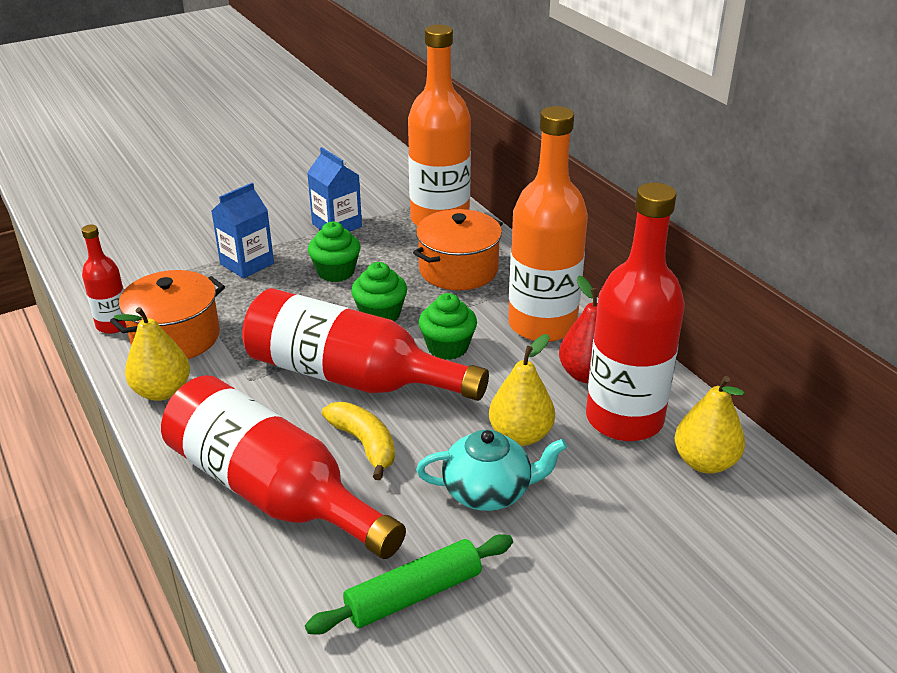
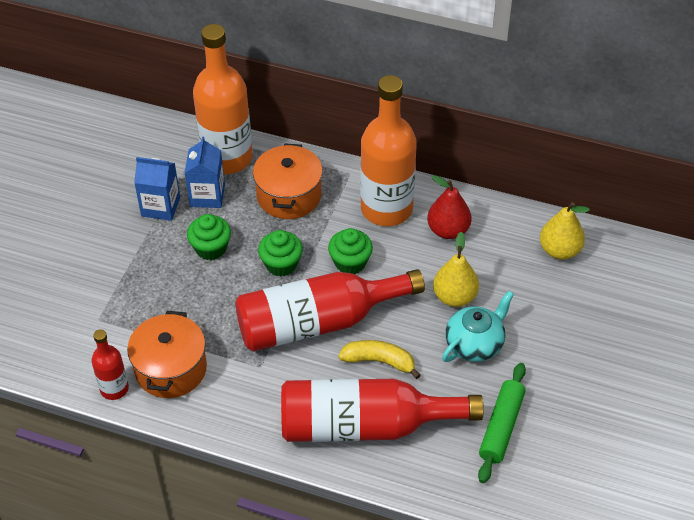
camera: 40 degrees left, 15 degrees up
(162, 391) = (216, 411): yellow pear -> none
(247, 264) = (140, 280): blue carton -> blue carton (207, 195)
(624, 419) = (496, 249): red bottle -> none

